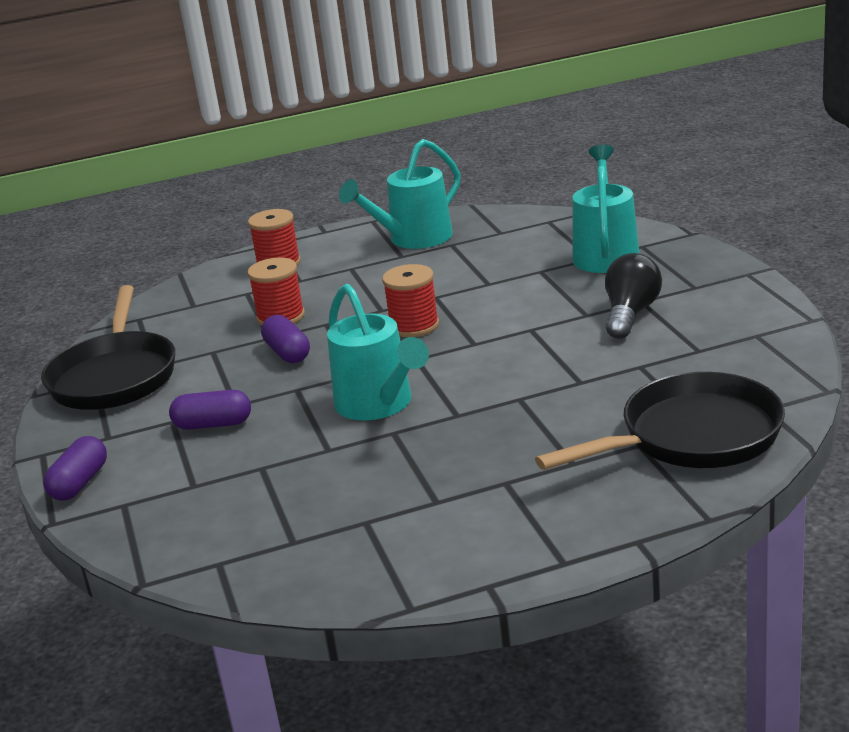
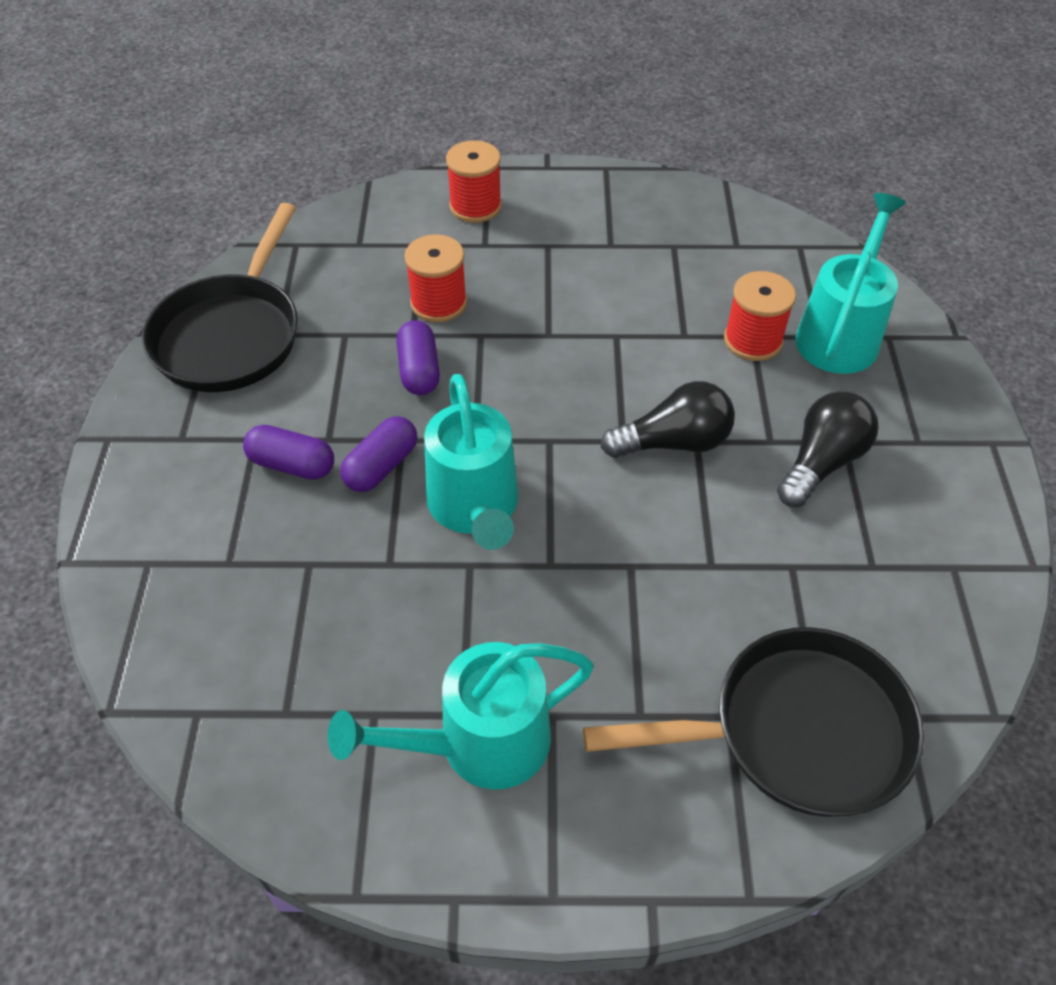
camera: 15 degrees right, 25 degrees up
(80, 483) = (122, 506): purple capsule -> purple capsule (381, 466)
(413, 239) = (635, 220): turquoise watering can -> turquoise watering can (478, 744)
(414, 326) = (571, 379): red spool -> red spool (753, 340)
(513, 334) = (673, 442): none -> black light bulb

